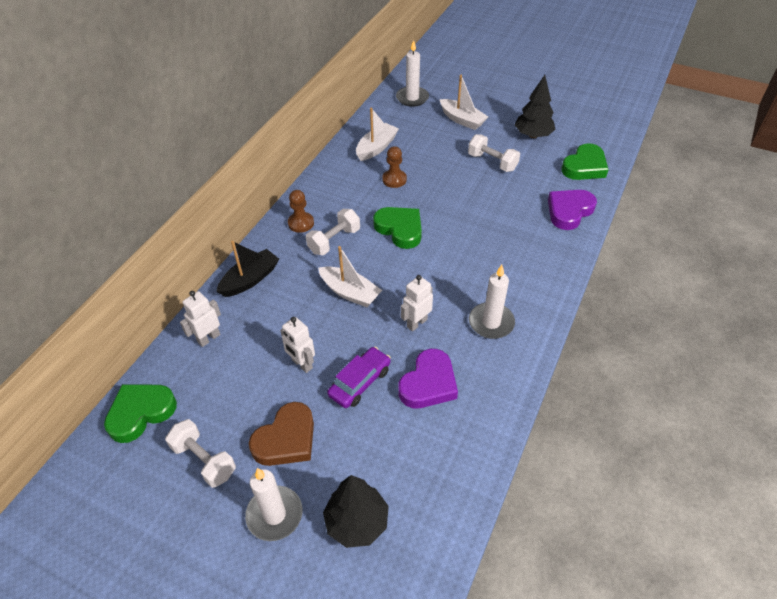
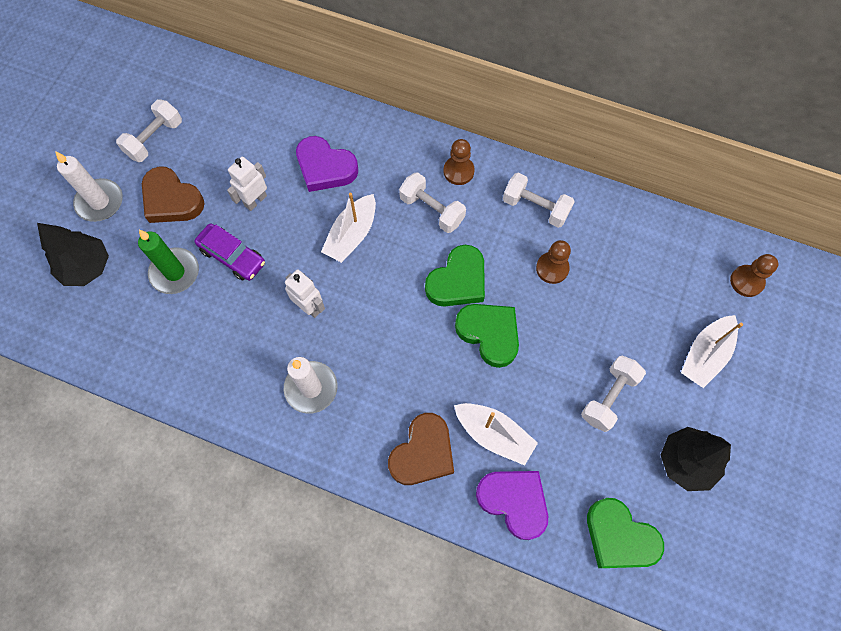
camera: 85 degrees right, 20 degrees up
(141, 413) = (205, 81): green heart -> green heart (489, 334)
(209, 338) = (288, 114): white robot -> none
(250, 279) = (367, 136): black boat -> none
(342, 184) = (535, 207): none -> white dumbbell
(372, 432) = (175, 272): none -> green candle
(376, 148) = (616, 241): white boat -> white boat (494, 434)
(412, 98) = (746, 281): white candle -> brown pawn
(428, 383) = (229, 322): purple heart -> purple heart (325, 167)
(539, 256) = (423, 453): none -> brown heart

